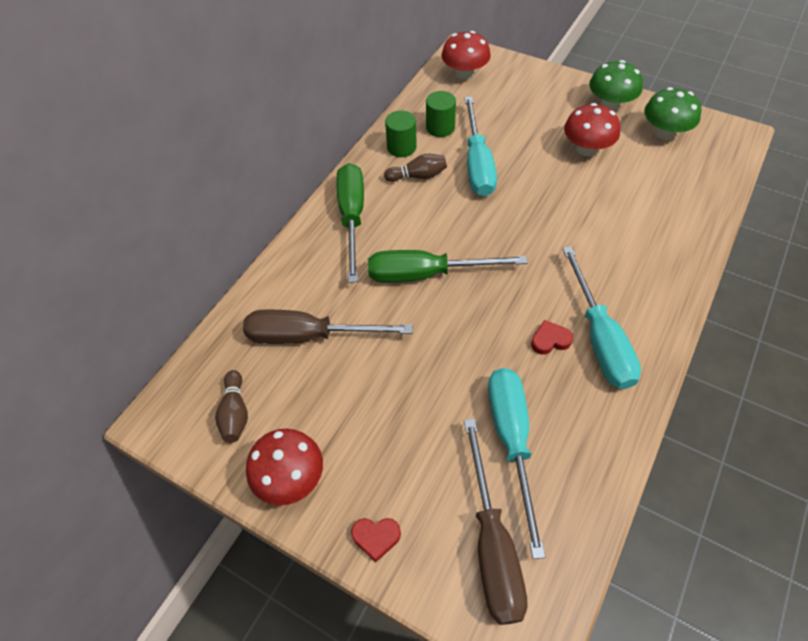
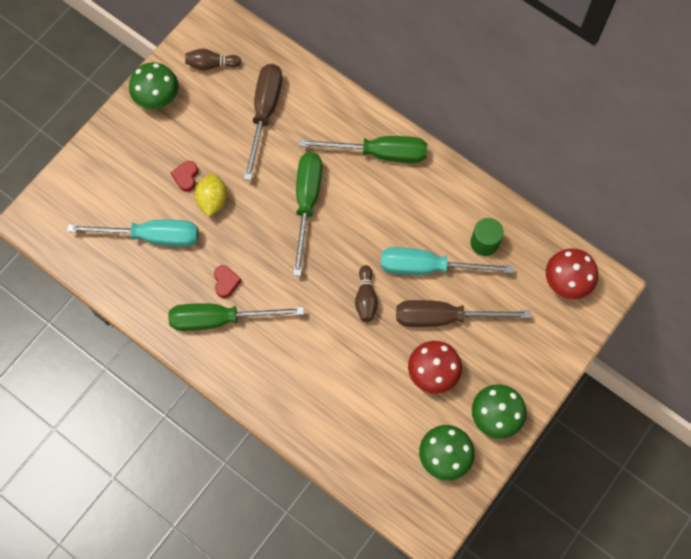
camera: 95 degrees right, 15 degrees up
(291, 478) = (157, 97): red mushroom -> green mushroom
(376, 537) = (107, 143): red heart -> red heart (186, 177)
(401, 147) = (461, 204): green cylinder -> none
(418, 176) = (420, 213): brown bowling pin -> brown bowling pin (366, 298)
(443, 374) = (212, 200): none -> yellow lemon
(492, 544) = (87, 209): brown screwdriver -> brown screwdriver (444, 317)
(599, 338) = (220, 319): turquoise screwdriver -> green screwdriver

